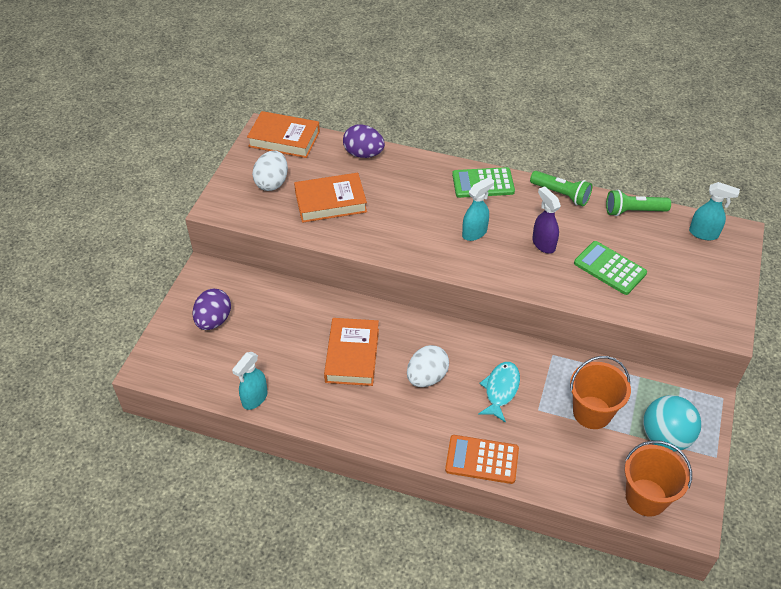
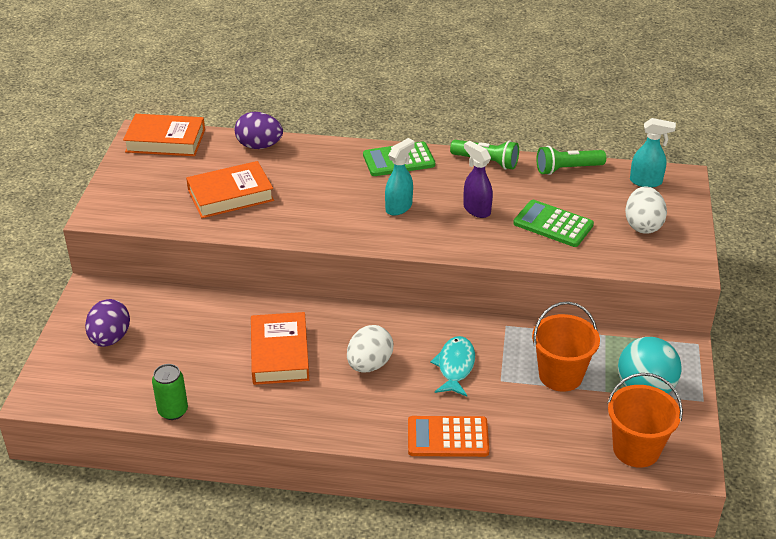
camera: 10 degrees left, 10 degrees down
(254, 399) = (173, 411): turquoise spray bottle -> green can
(272, 183) = (159, 184): white egg -> white egg (643, 225)

